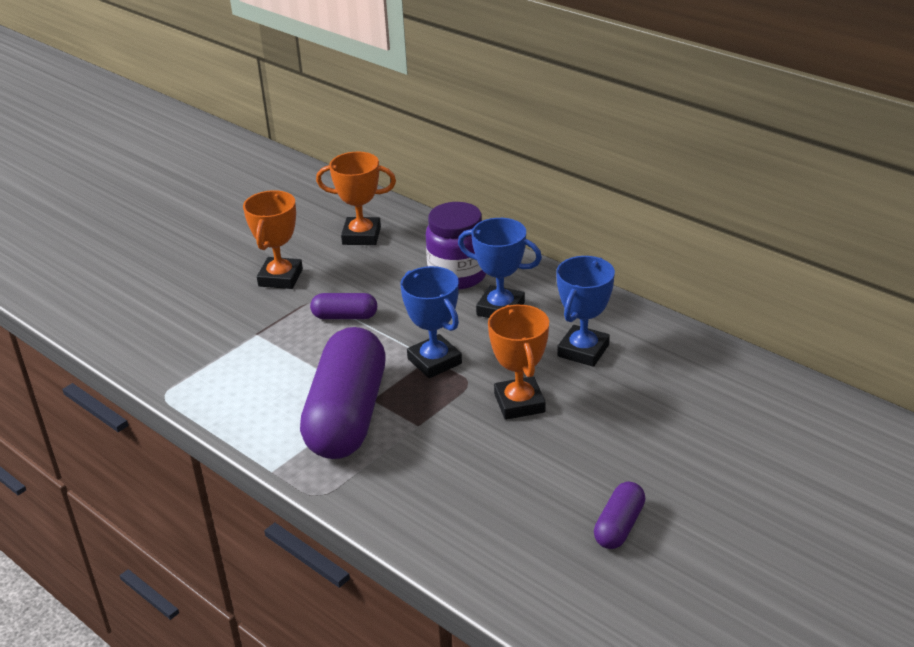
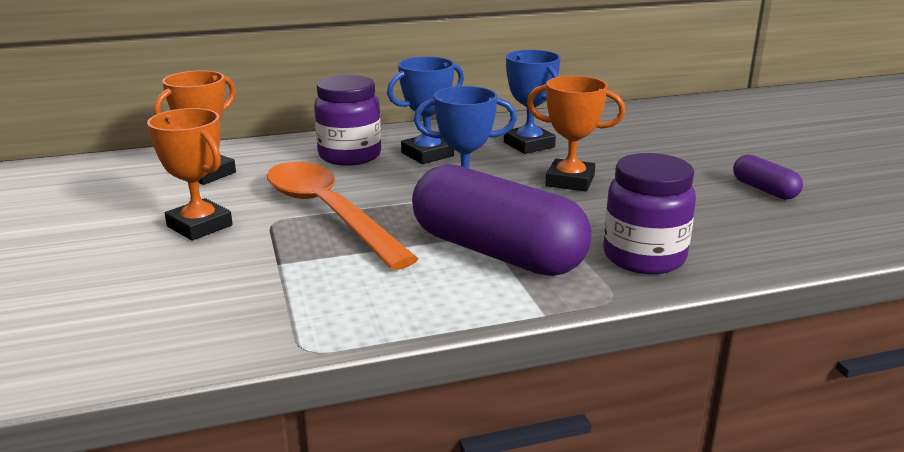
camera: 60 degrees left, 10 degrees down
(345, 316) = (329, 213): purple capsule -> orange spoon
(399, 491) = (644, 257): none -> purple jar

